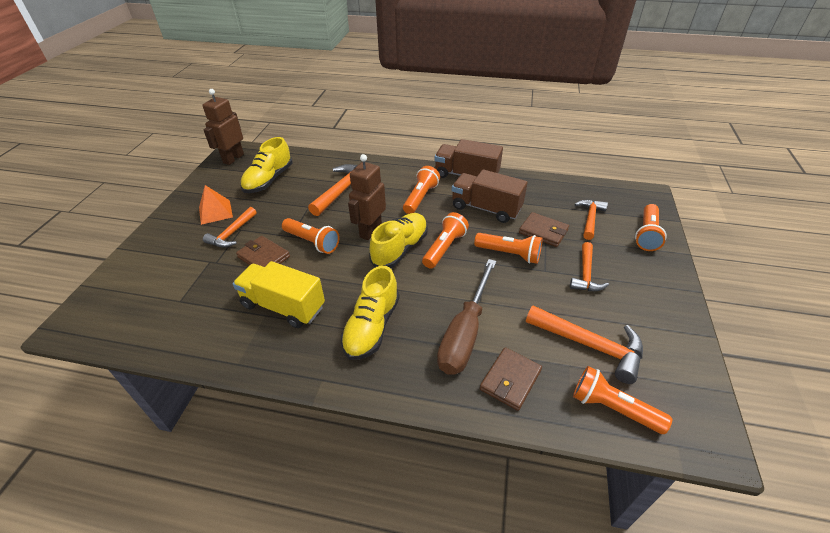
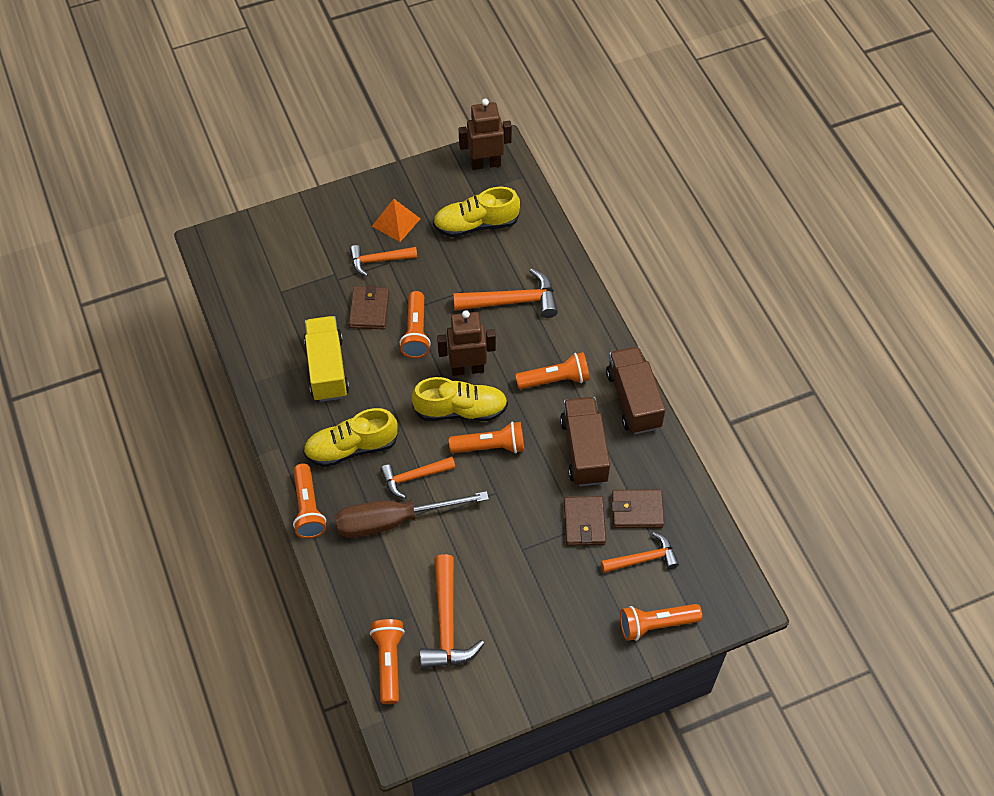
camera: 55 degrees right, 15 degrees up
(509, 254) = (523, 507): orange flashlight -> orange flashlight (308, 508)
(510, 380) = (367, 577): brown wallet -> brown wallet (637, 510)
(585, 274) = (542, 587): orange hammer -> orange hammer (414, 477)

